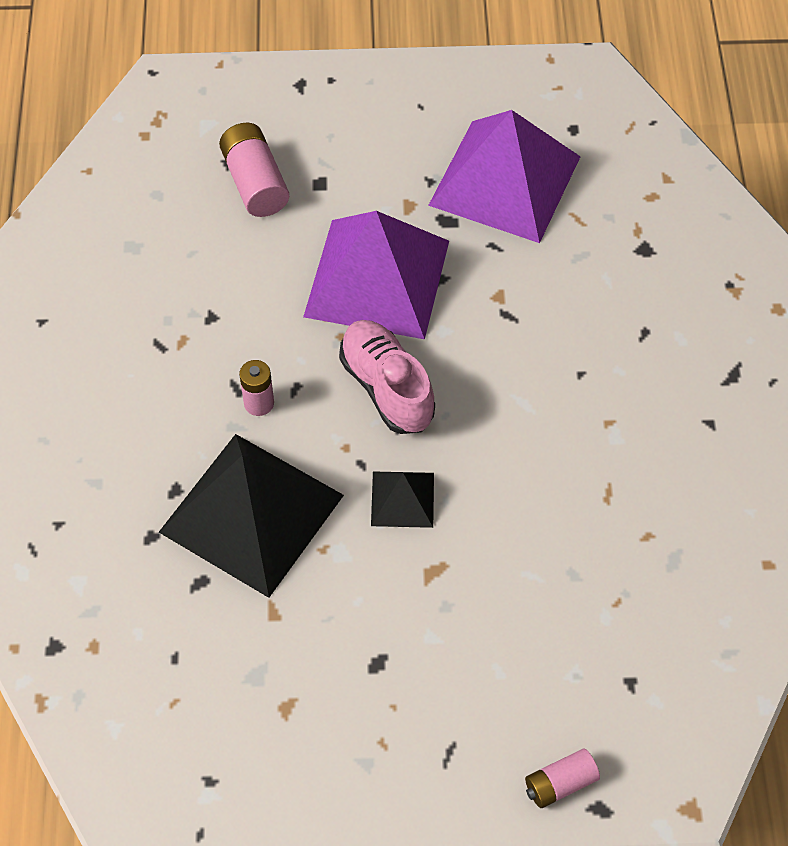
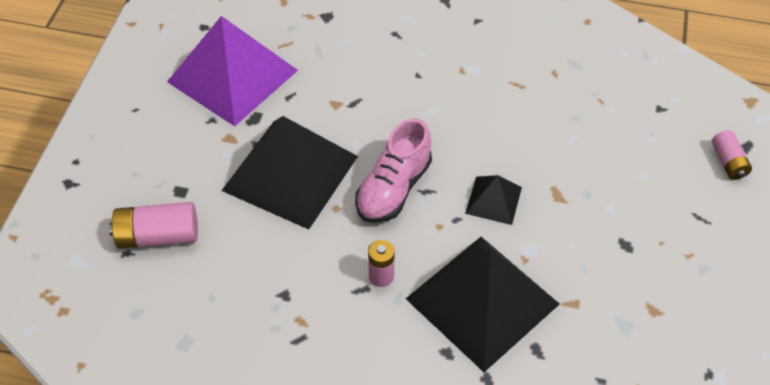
camera: 75 degrees left, 5 degrees down
(377, 278) = (290, 173): purple pyramid -> black pyramid
(387, 387) = (393, 189): pink shoe -> pink shoe turned 45 degrees counterclockwise

